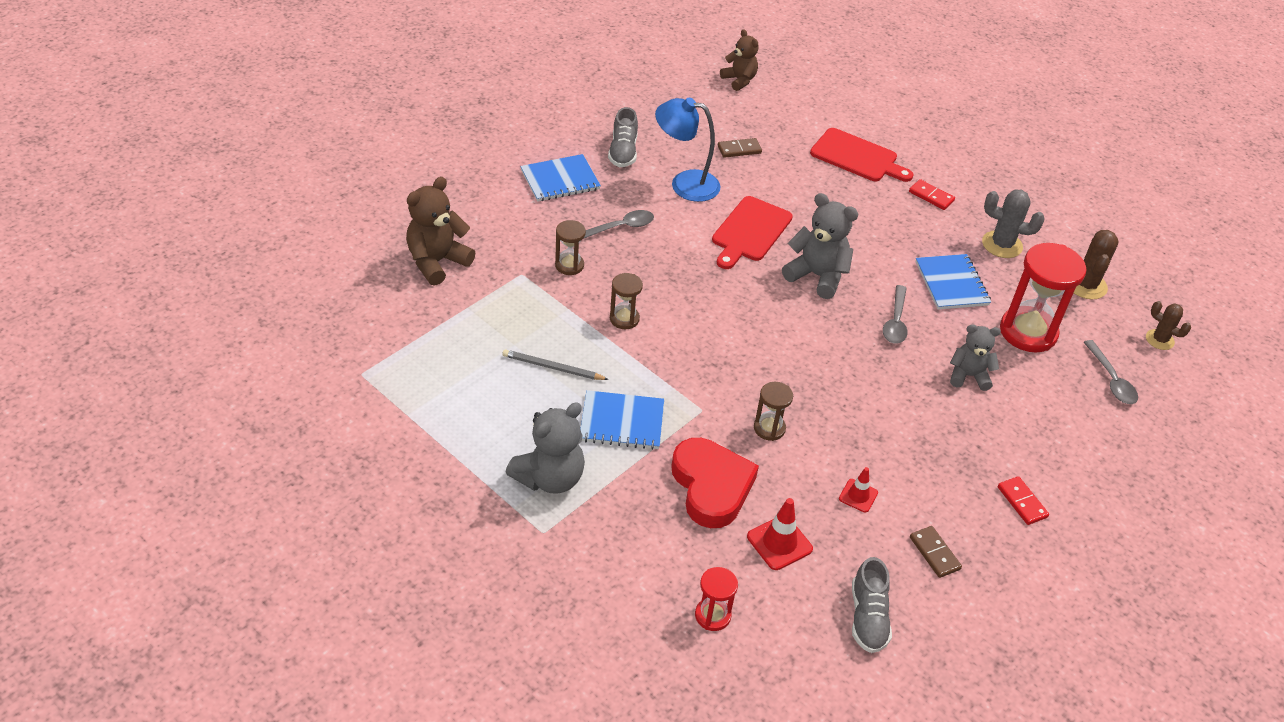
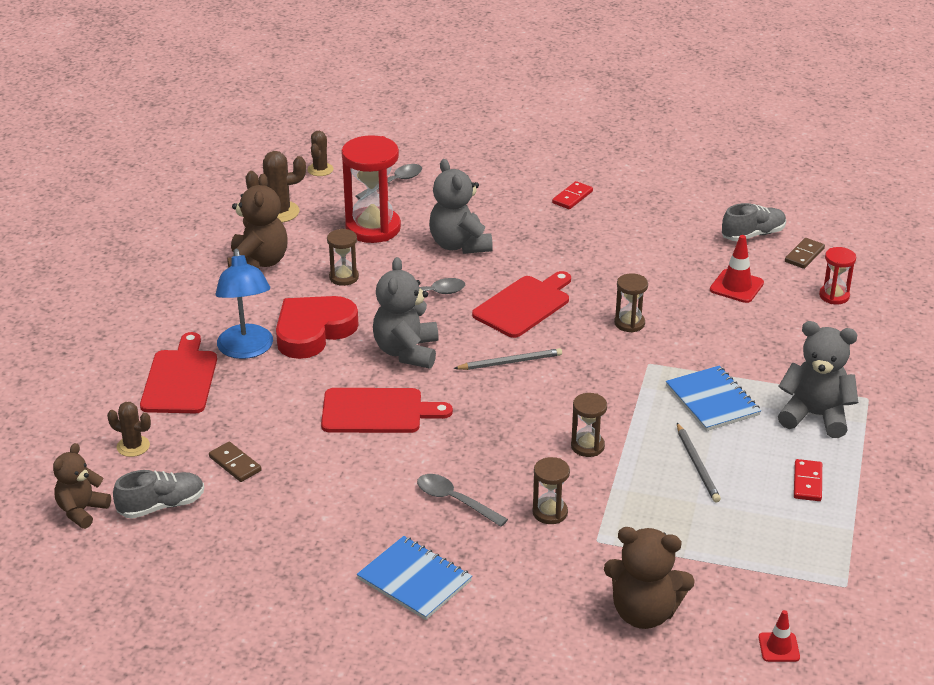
camera: 115 degrees left, 10 degrees down
(623, 152) = (315, 551): grey shoe -> grey shoe (161, 506)
(685, 184) = (335, 482): blue lamp -> blue lamp (247, 350)
(711, 486) = (723, 332): red heart -> red heart (313, 331)
(763, 326) = (510, 362): none -> grey pencil
(791, 116) = (133, 446): none -> brown cactus
(842, 373) = (524, 305): none -> red cutting board
(858, 496) = (649, 264): red traffic cone -> red traffic cone (779, 647)
(931, 196) = (213, 317): red domino -> red domino (807, 482)
(934, 553) = (664, 221): brown domino -> brown domino (804, 255)
(952, 283) = (344, 277): blue notebook -> brown hourglass
(968, 376) = (459, 245): grey teddy bear -> grey teddy bear, size x1.51
(1002, 245) = (258, 263): grey cactus -> brown teddy bear

